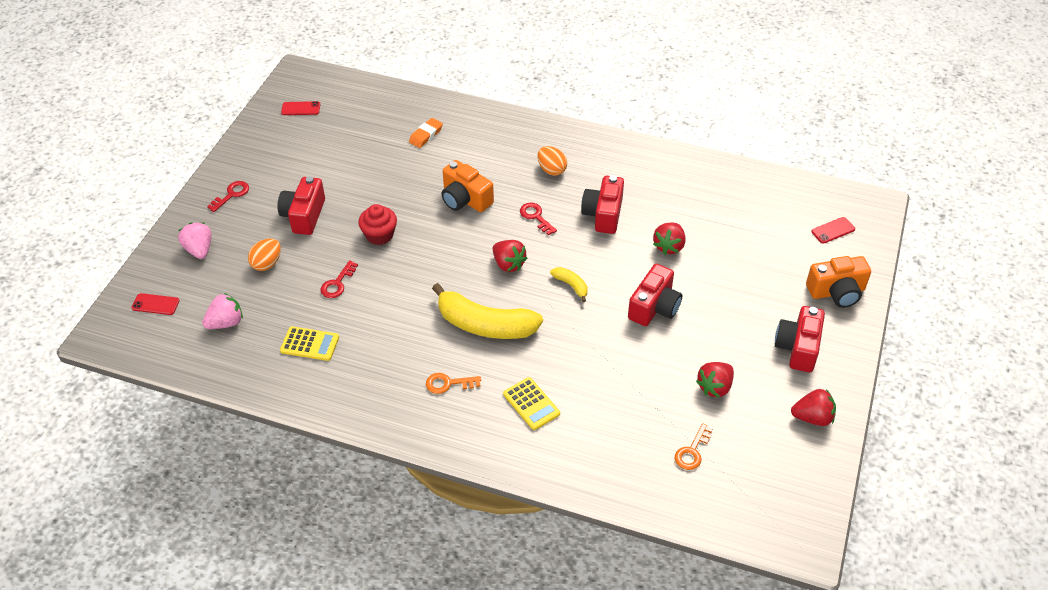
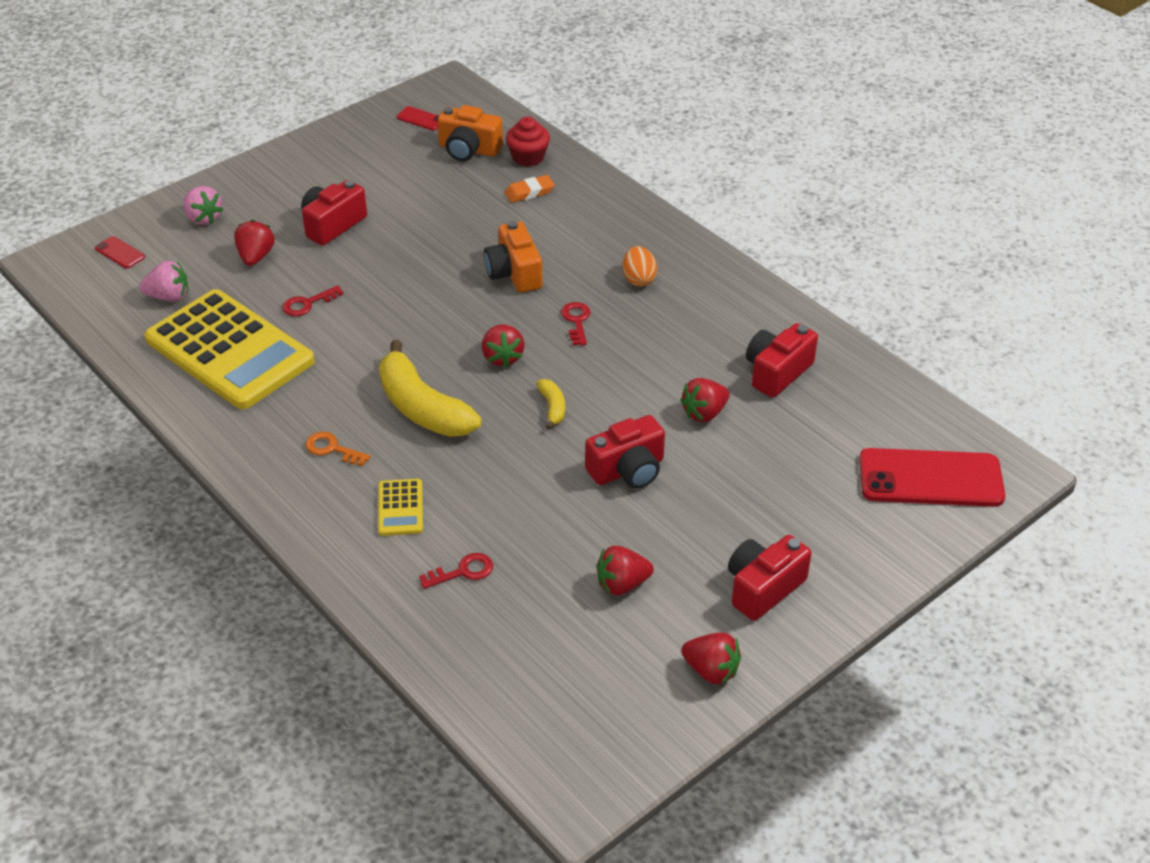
camera: 30 degrees right, 5 degrees down
(199, 250) = (203, 218): pink strawberry -> pink strawberry turned 135 degrees clockwise
(231, 194) = (279, 177): red key -> red key (463, 571)
(267, 263) = (256, 257): orange egg -> red strawberry
(310, 344) = (229, 350): yellow calculator -> yellow calculator, size x2.44
(379, 235) = (392, 273): red cupcake -> red cupcake (528, 157)
(603, 214) = (657, 349): red camera -> red camera (777, 372)
(692, 451) = (534, 638): orange key -> none
(833, 230) = (930, 479): red phone -> red phone, size x2.32
(836, 292) = (871, 548): orange camera -> orange camera (469, 149)

